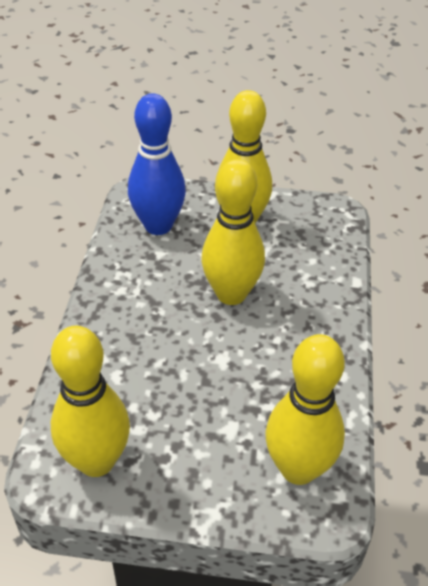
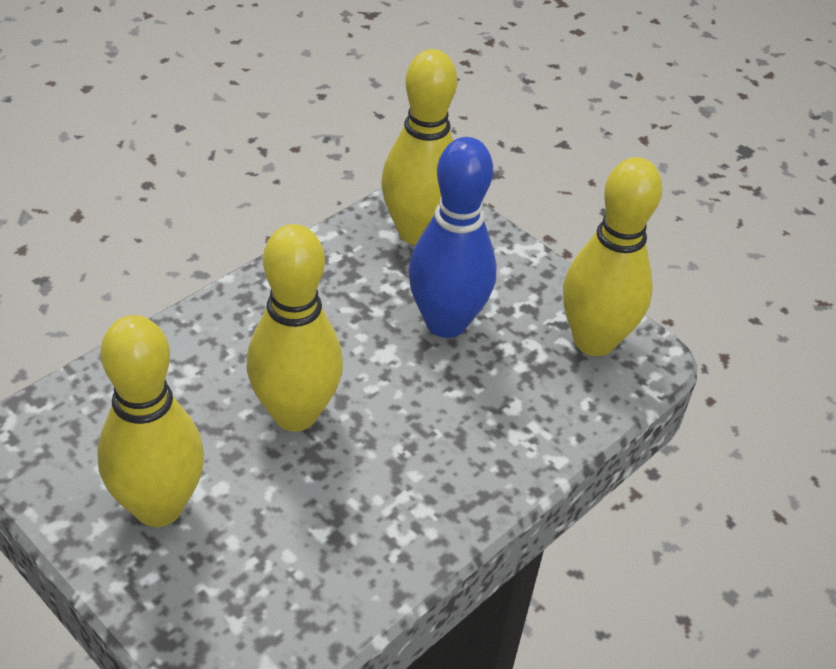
camera: 145 degrees left, 0 degrees up
(158, 226) = (277, 582): blue bowling pin -> blue bowling pin (446, 323)

